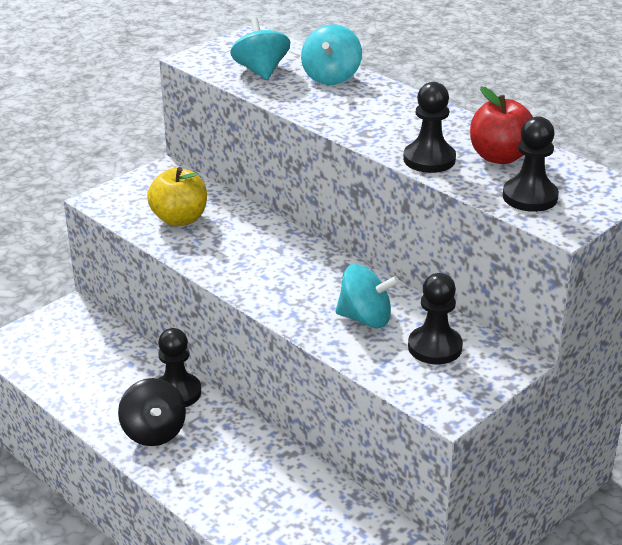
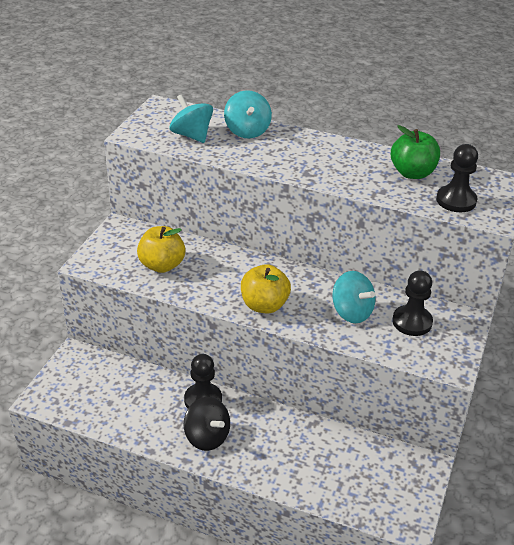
camera: 25 degrees left, 5 degrees up
(264, 286) = (264, 305): none -> yellow apple
(365, 318) = (351, 312): turquoise spinning top -> turquoise spinning top turned 60 degrees clockwise
(429, 159) = (368, 185): black pawn -> none
(500, 157) = (412, 173): red apple -> green apple

